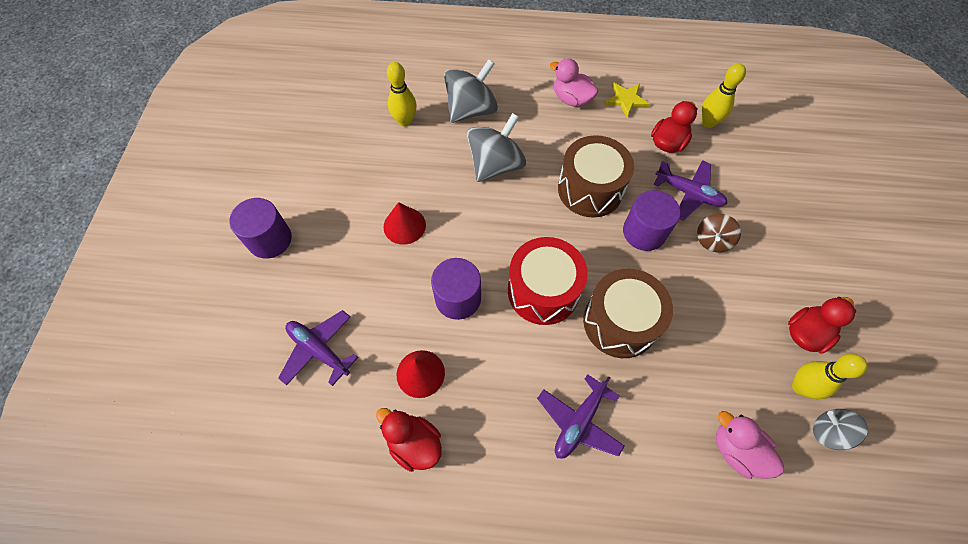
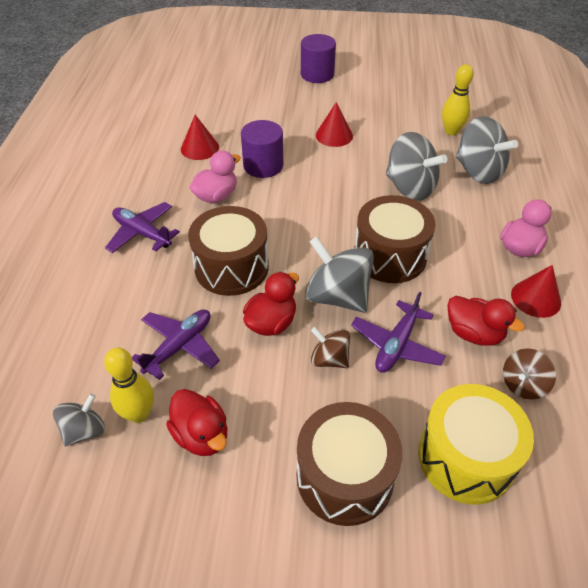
camera: 90 degrees right, 15 degrees down
(319, 350) = (225, 102): purple plane -> purple plane (179, 346)
(414, 443) = (147, 147): red duck -> red duck (271, 322)
(543, 291) = (268, 216): red drum -> none
(626, 100) = (536, 298): yellow star -> red cone
(644, 232) = (337, 296): purple cylinder -> grey spinning top
(708, 122) = (523, 384): yellow bowling pin -> brown spinning top
(736, 450) = (89, 342): pink duck -> pink duck (216, 196)
(774, 163) = (465, 457): none -> yellow drum
(810, 234) = (344, 477): none -> brown drum

